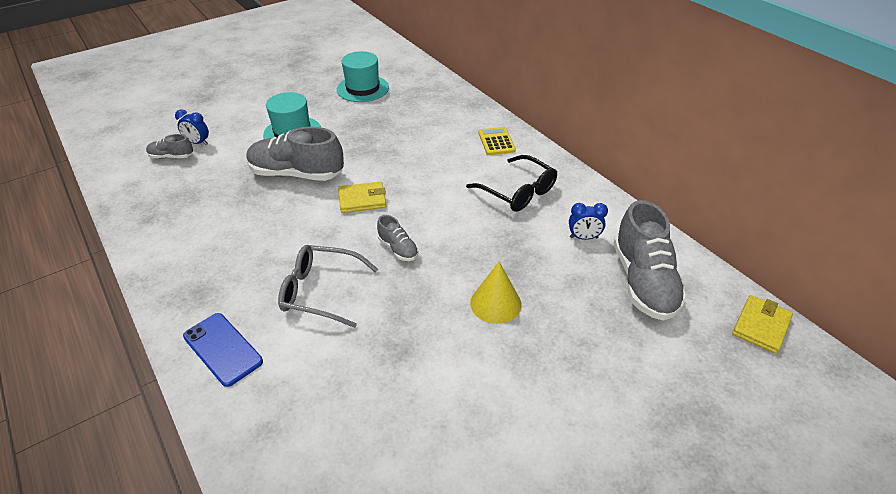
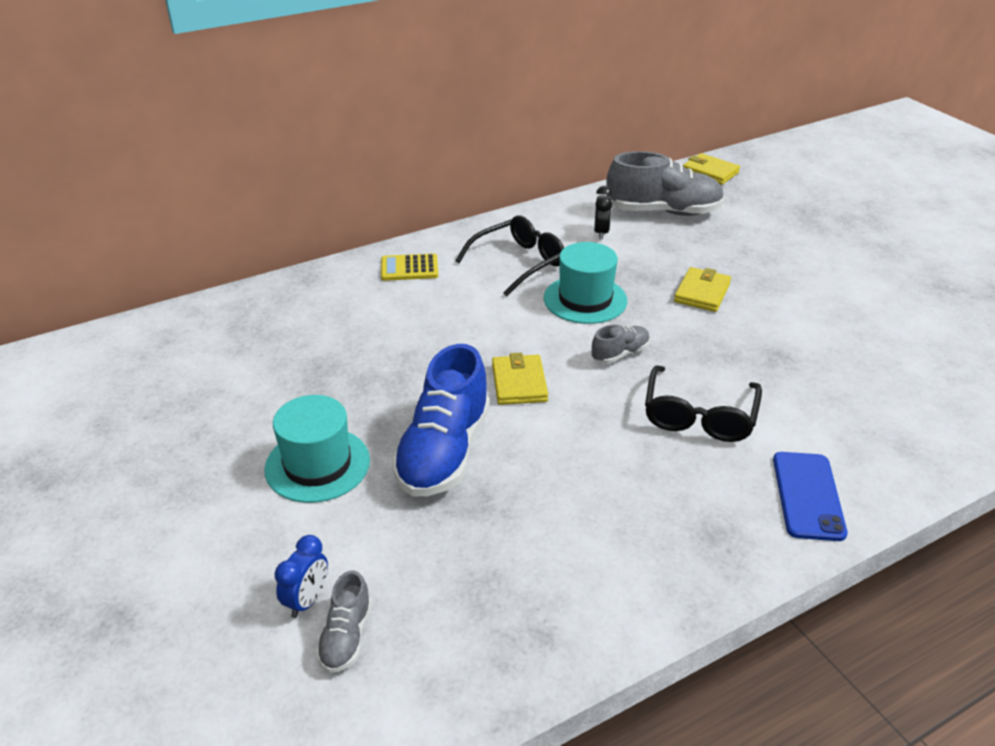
camera: 85 degrees left, 5 degrees down
(223, 349) = (807, 496): blue phone -> blue phone turned 45 degrees counterclockwise
(296, 174) = (444, 452): grey shoe -> blue shoe
(321, 291) = (699, 415): grey glasses -> black glasses
(363, 88) = (203, 384): turquoise hat -> turquoise hat (585, 299)
(495, 303) = (702, 293): yellow cone -> yellow wallet
(583, 237) = (601, 233): blue clock -> black clock

